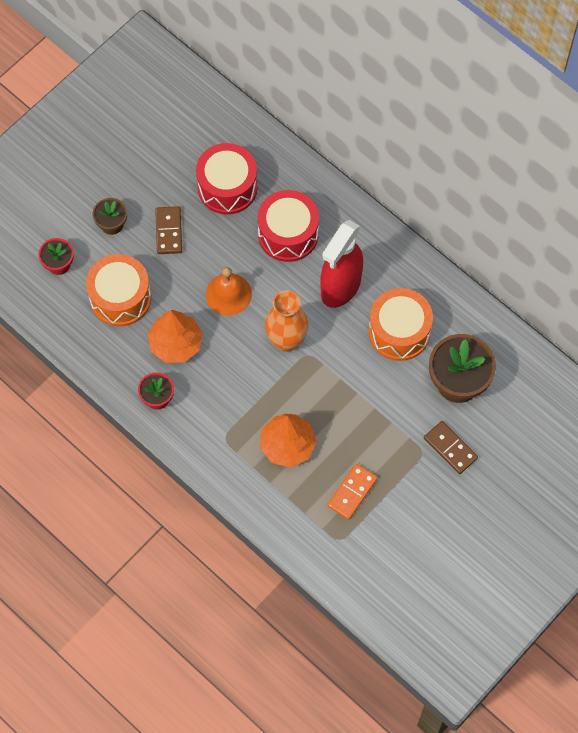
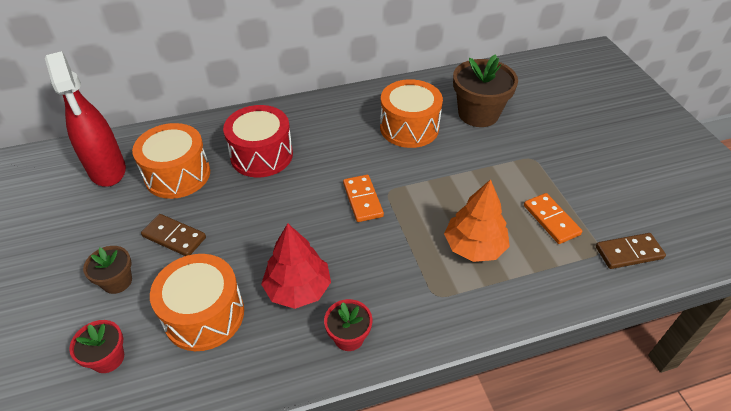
camera: 60 degrees left, 20 degrees down
(175, 343) = (298, 288): orange tree -> red tree
(227, 187) = (177, 175): red drum -> orange drum
(228, 294) = (281, 221): orange bell -> none
(286, 340) = (363, 200): orange vase -> orange domino
(340, 287) = (340, 144): red spray bottle -> red spray bottle (108, 170)
(450, 448) = (537, 141): brown domino -> brown domino (629, 253)

